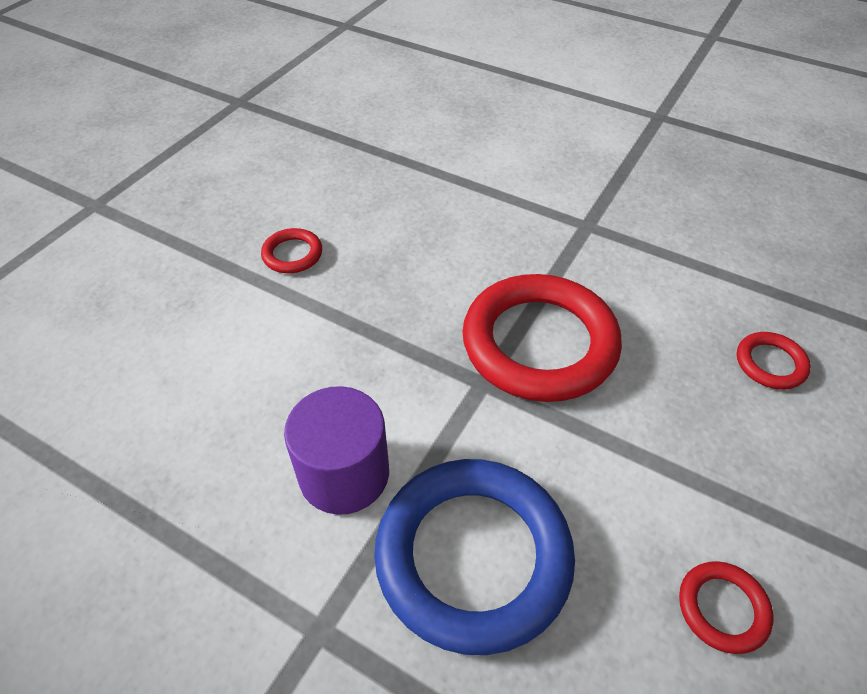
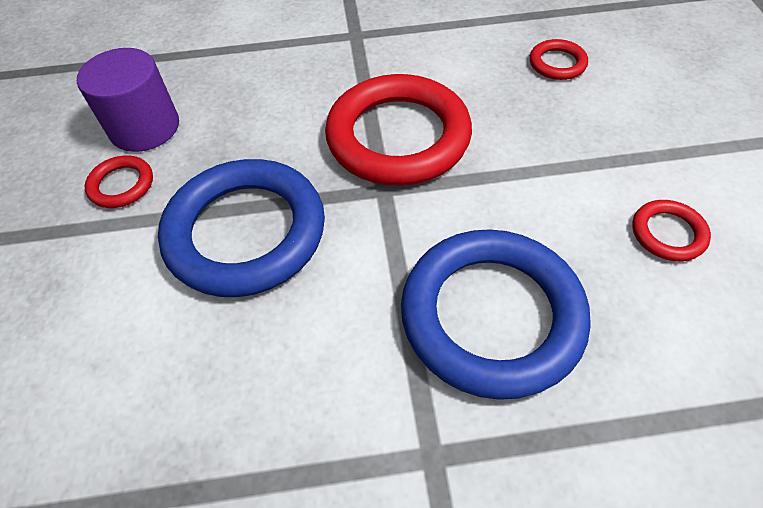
camera: 35 degrees left, 5 degrees up
(344, 474) = (338, 327): purple cylinder -> purple cylinder (145, 127)
(345, 349) = (246, 232): none -> blue ring

